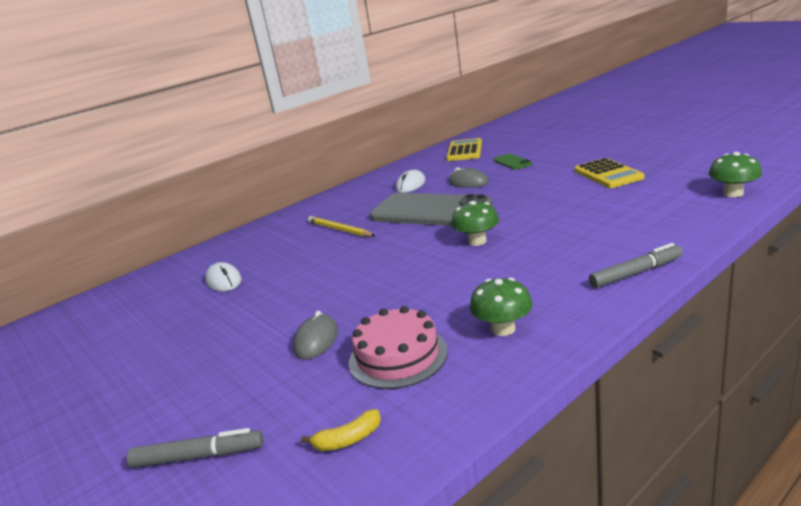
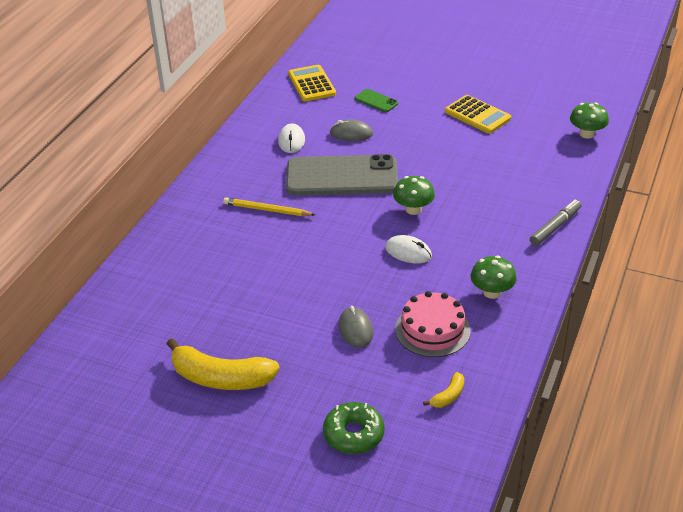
camera: 30 degrees left, 15 degrees up
(147, 360) = (221, 378): none -> yellow banana
(198, 456) = (353, 434): grey marker -> green donut
(224, 280) = (203, 287): white mouse -> white mouse (408, 252)

